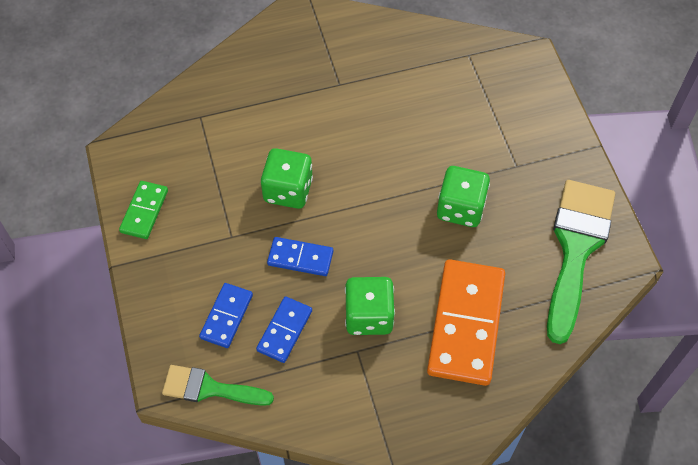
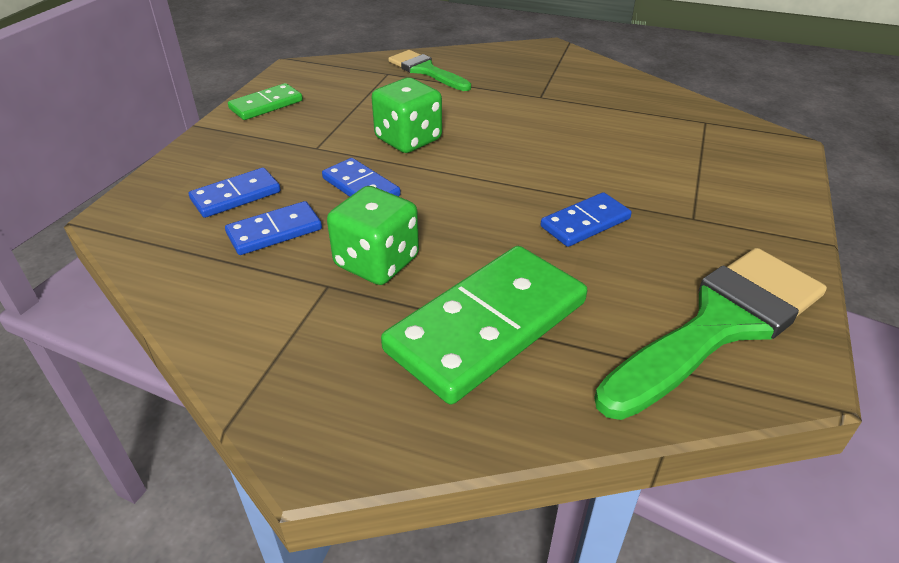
camera: 35 degrees right, 20 degrees down
(209, 388) = (144, 239): green brush -> green brush (426, 70)
(460, 208) = (585, 223): green dice -> blue domino
(466, 324) = (487, 326): orange domino -> green domino

